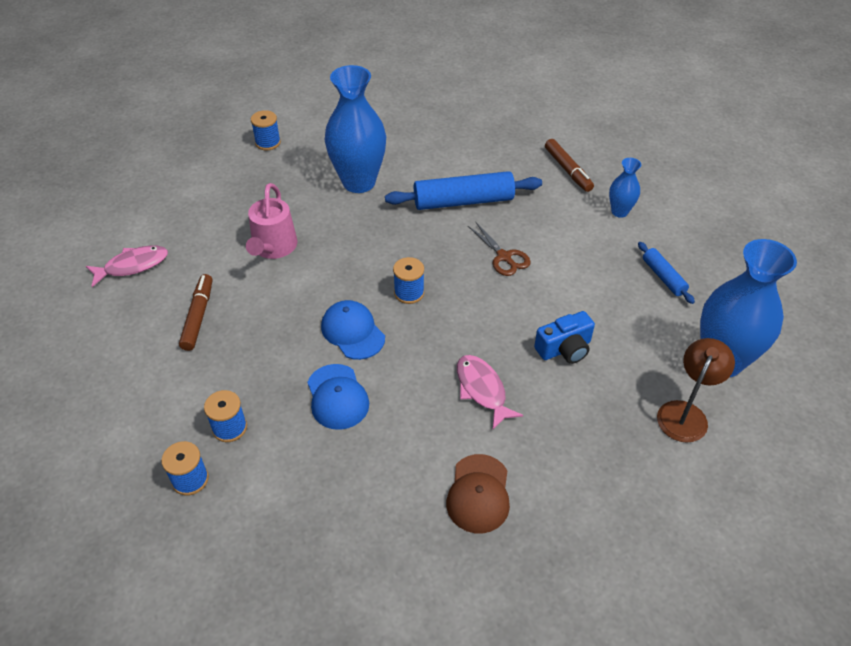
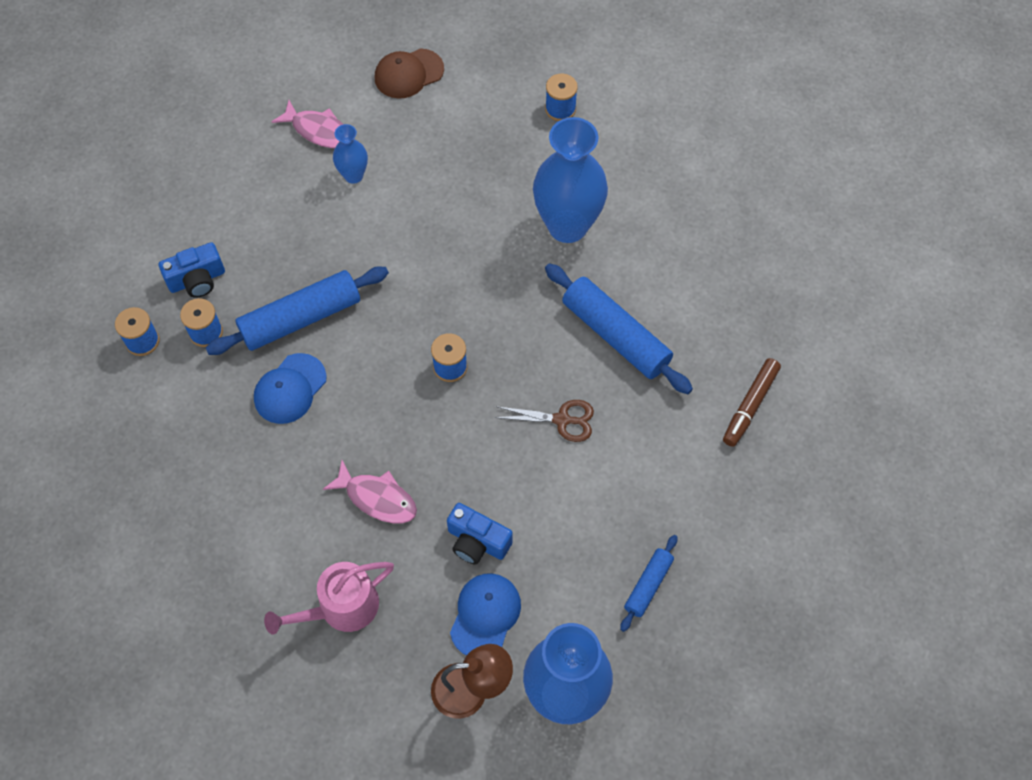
camera: 55 degrees right, 15 degrees up
(174, 409) = (197, 280): none -> blue camera
(198, 316) = (300, 223): brown marker -> none
(273, 247) = (422, 219): pink watering can -> pink watering can (341, 607)
(281, 358) = (301, 318): none -> blue rolling pin
(352, 332) = (369, 352): blue cap -> blue cap (485, 615)
(478, 494) = (265, 559): brown cap -> brown cap (408, 74)
(482, 390) = (377, 498): pink fish -> pink fish turned 90 degrees clockwise
(504, 257) = (562, 420): brown scissors -> brown scissors turned 105 degrees counterclockwise
(619, 212) = (721, 493): blue vase -> blue vase (353, 175)

